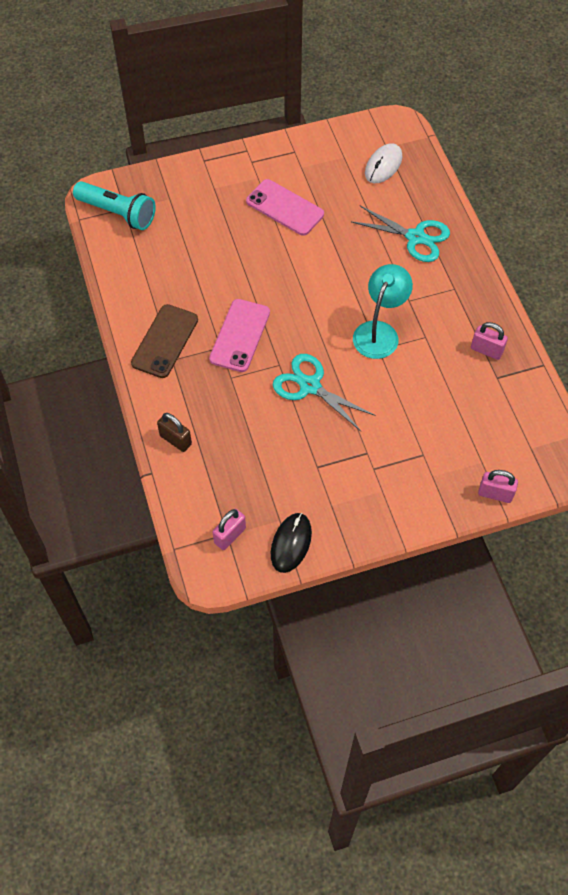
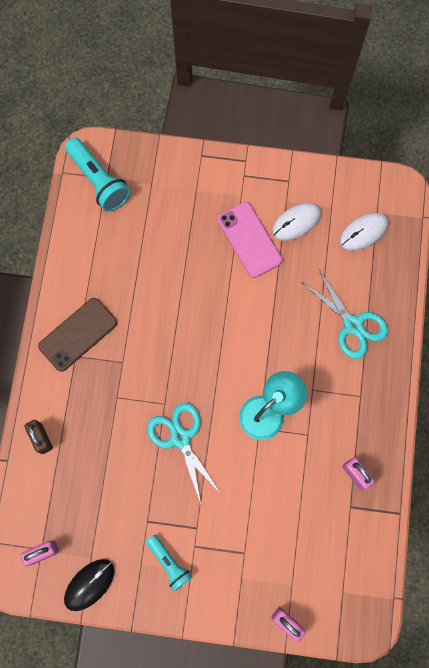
camera: 25 degrees right, 15 degrees up
(240, 335) = (145, 358): pink phone -> none
(319, 179) = (296, 222): none -> white mouse
(358, 492) = (169, 563): none -> turquoise flashlight

